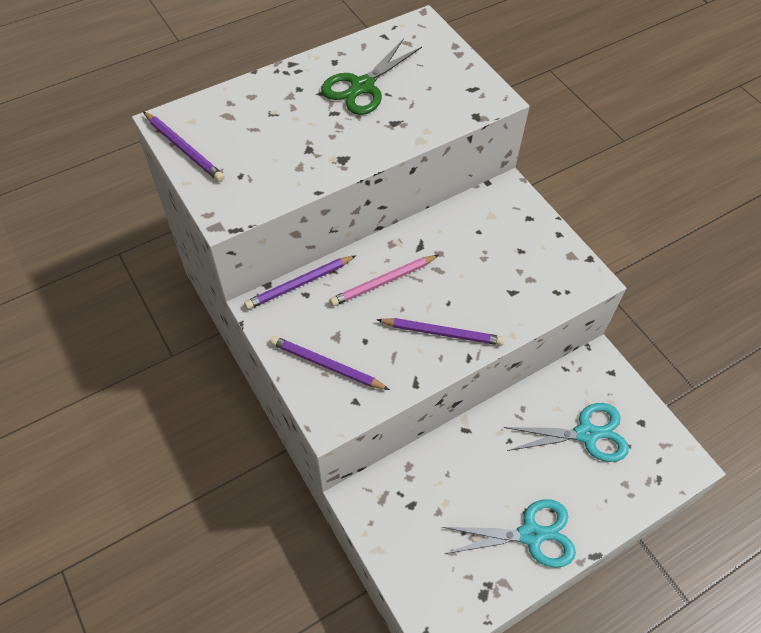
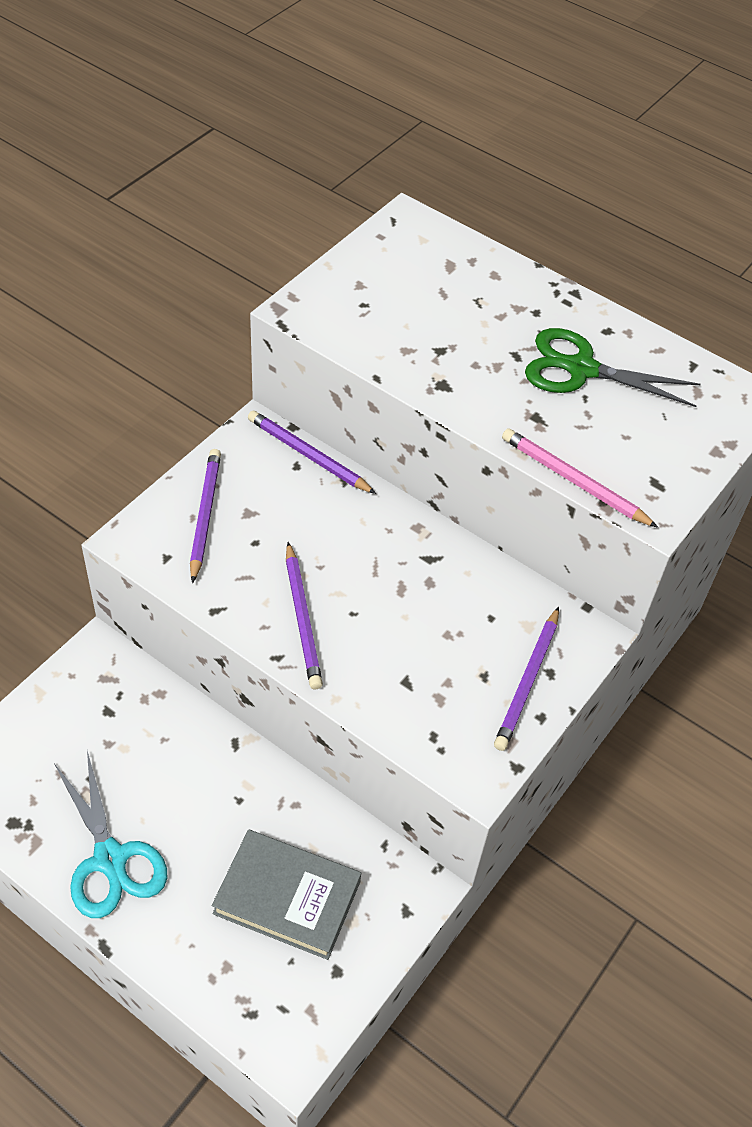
camera: 65 degrees right, 5 degrees down
(184, 149) = (377, 247): purple pencil -> purple pencil (527, 681)
(383, 282) = (352, 535): pink pencil -> pink pencil (574, 481)
(586, 434) = (287, 897): turquoise scissors -> grey book

